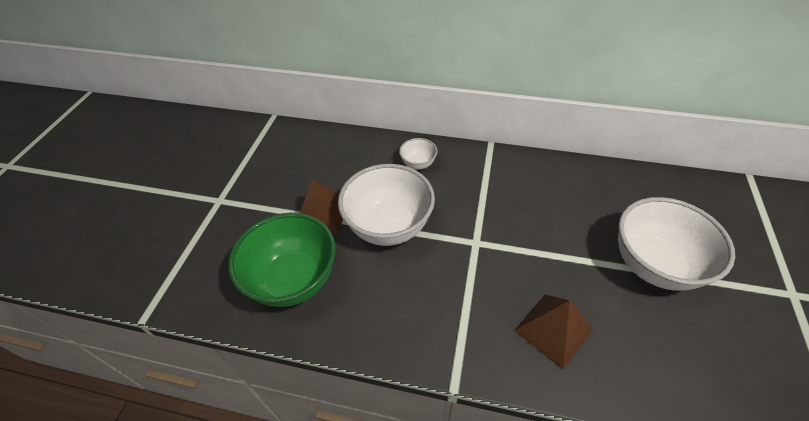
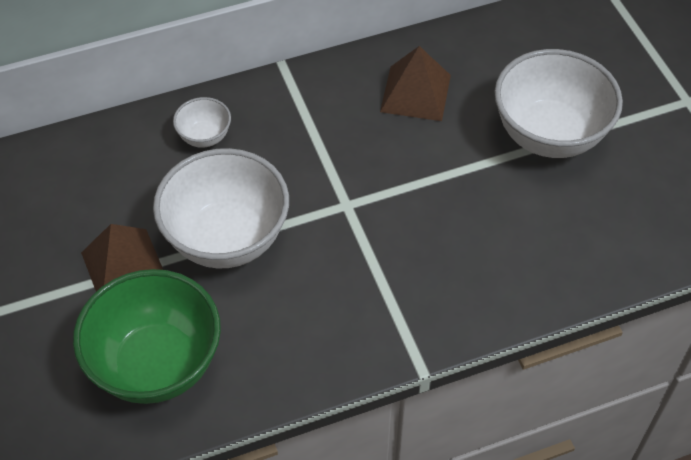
camera: 35 degrees left, 5 degrees up
(553, 329) = (486, 258): brown pyramid -> brown pyramid (415, 93)

